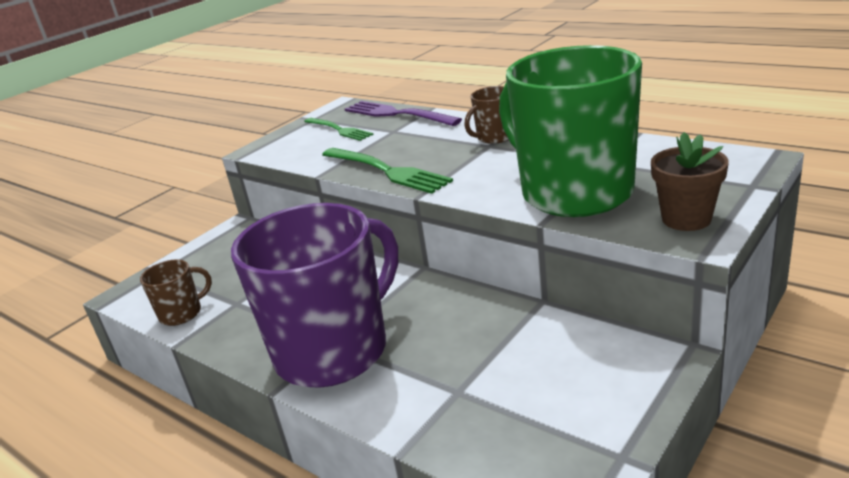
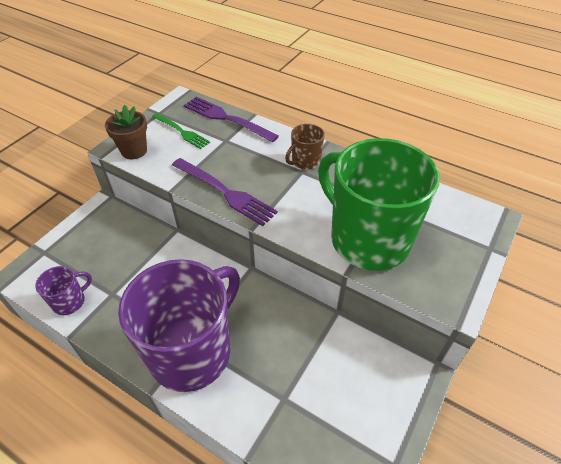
camera: 10 degrees left, 20 degrees up
(181, 313) = (70, 301): brown mug -> purple mug
(387, 171) = (225, 192): green fork -> purple fork
(686, 219) = (447, 281): brown flower pot -> brown flower pot (134, 151)

